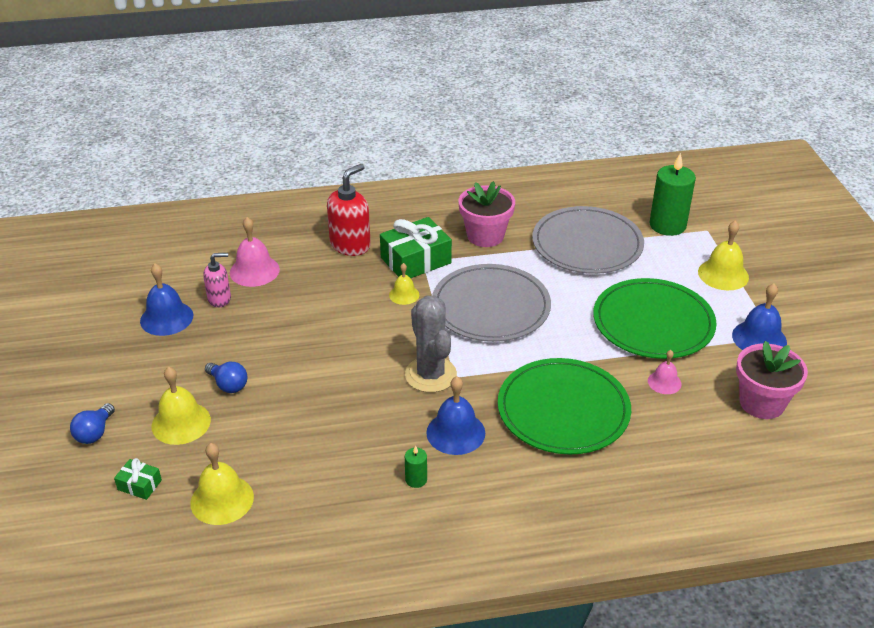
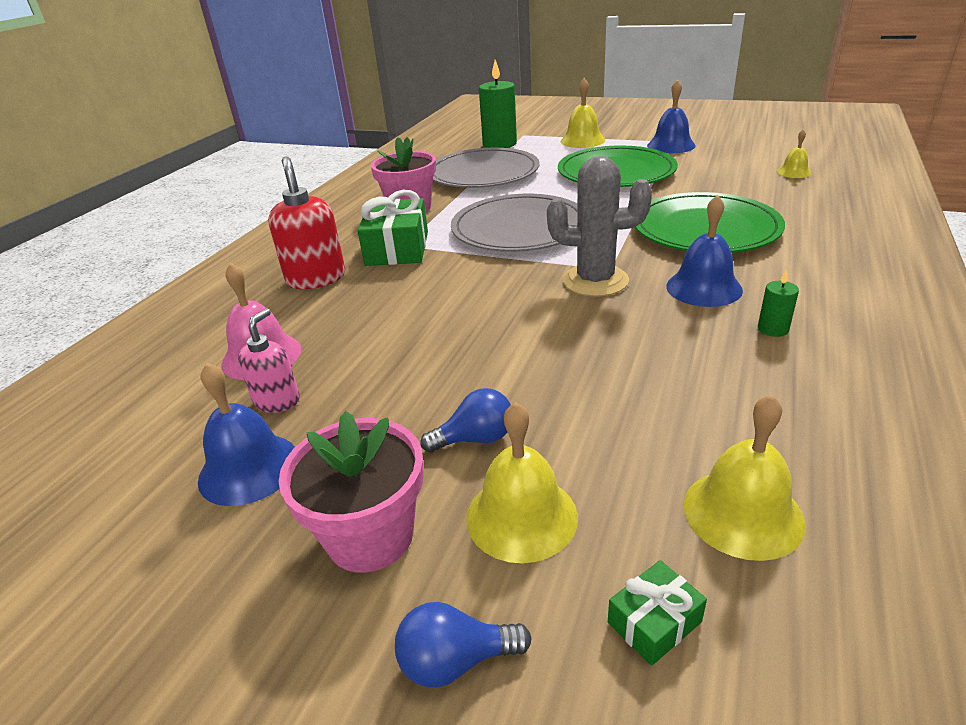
camera: 55 degrees left, 5 degrees down
(95, 433) = (455, 661): blue light bulb -> blue light bulb turned 120 degrees clockwise
(404, 294) = (444, 266): yellow bell -> yellow bell (794, 172)
(664, 382) = (698, 184): pink bell -> none
(762, 403) = (749, 159): pink flower pot -> pink flower pot (370, 536)

